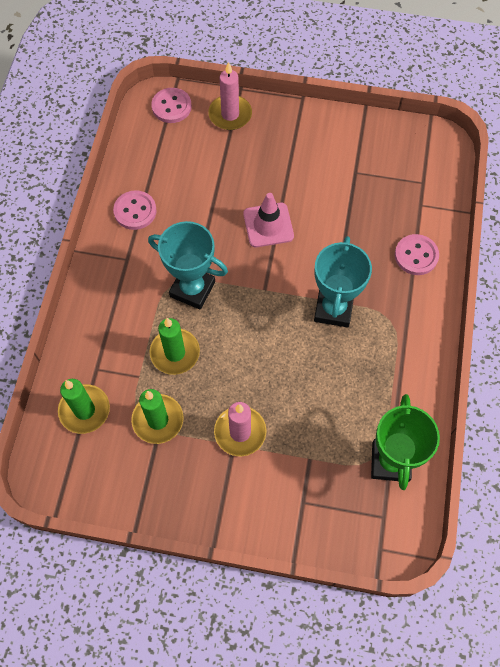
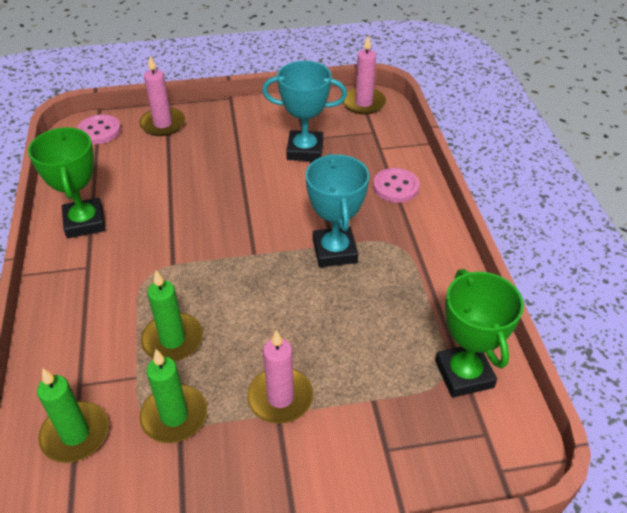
camera: 20 degrees left, 20 degrees down
(135, 211) = (85, 222): pink button -> green trophy
(192, 289) = (173, 274): turquoise trophy -> turquoise trophy (305, 150)
(268, 225) = (236, 199): pink traffic cone -> none
(428, 142) = (363, 103): none -> pink candle

